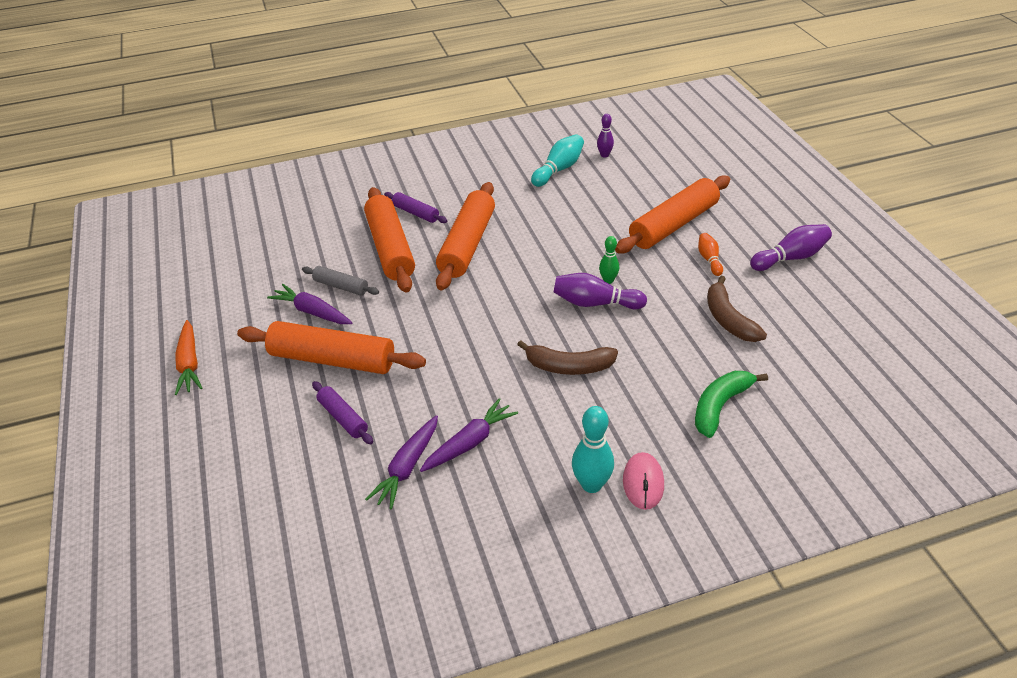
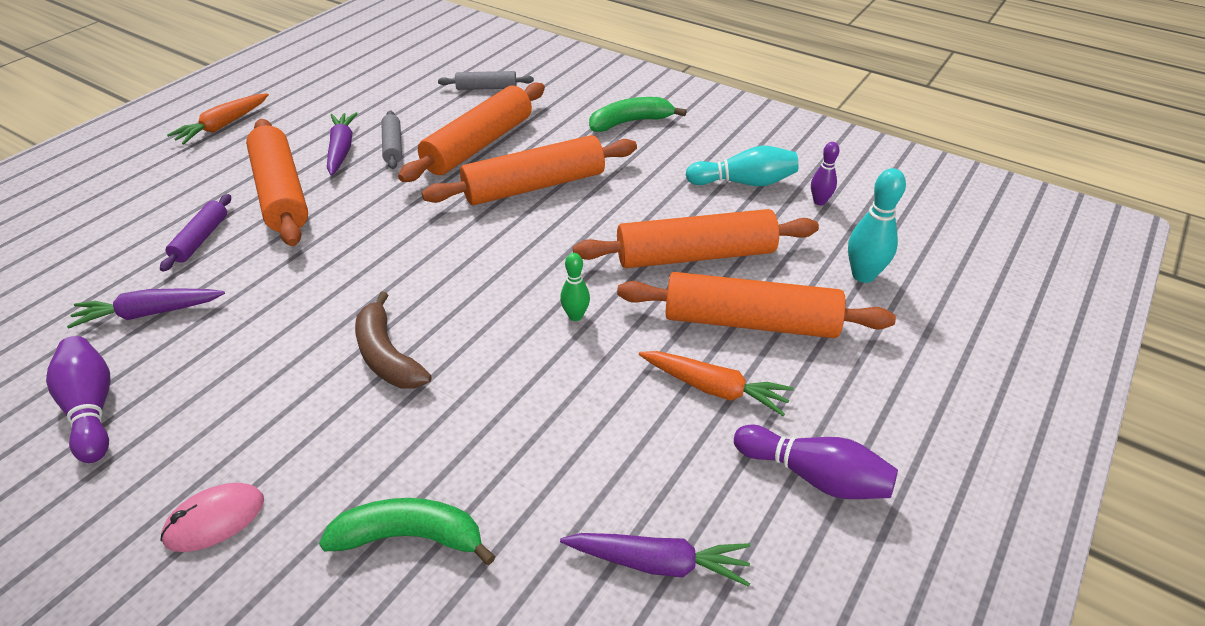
camera: 50 degrees right, 0 degrees up
(322, 217) = (486, 88): none -> grey rolling pin
(416, 213) = (551, 132): purple rolling pin -> none
(446, 179) = (630, 122): none -> green banana
(469, 442) = (210, 339): purple carrot -> purple carrot (658, 563)
(591, 484) = (188, 471): turquoise bowling pin -> turquoise bowling pin (863, 275)
(595, 303) = (522, 324): purple bowling pin -> purple bowling pin (92, 409)
(602, 216) = (695, 255): none -> orange rolling pin
(709, 259) = (714, 388): orange bowling pin -> orange carrot
(728, 319) = (603, 465): brown banana -> none

